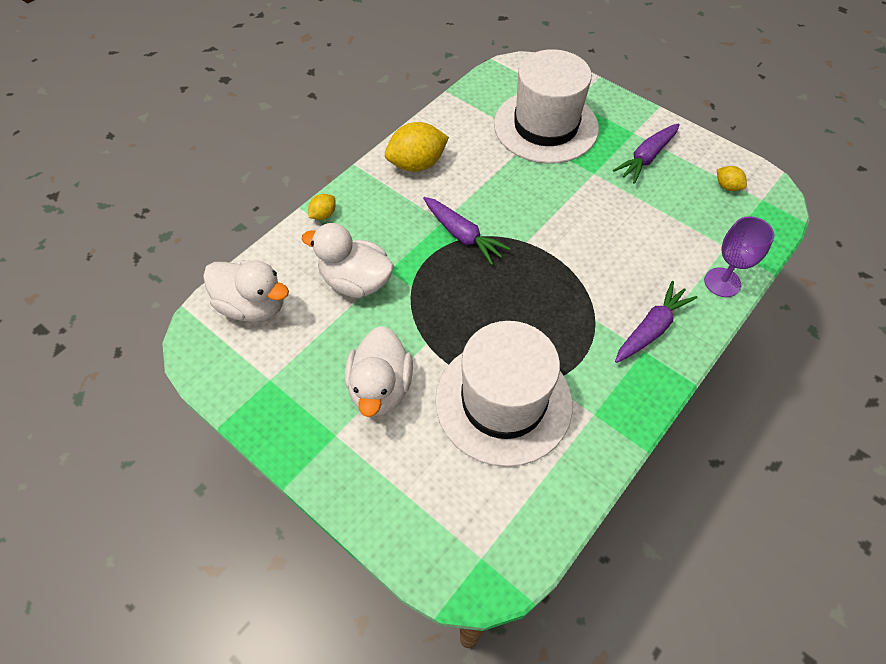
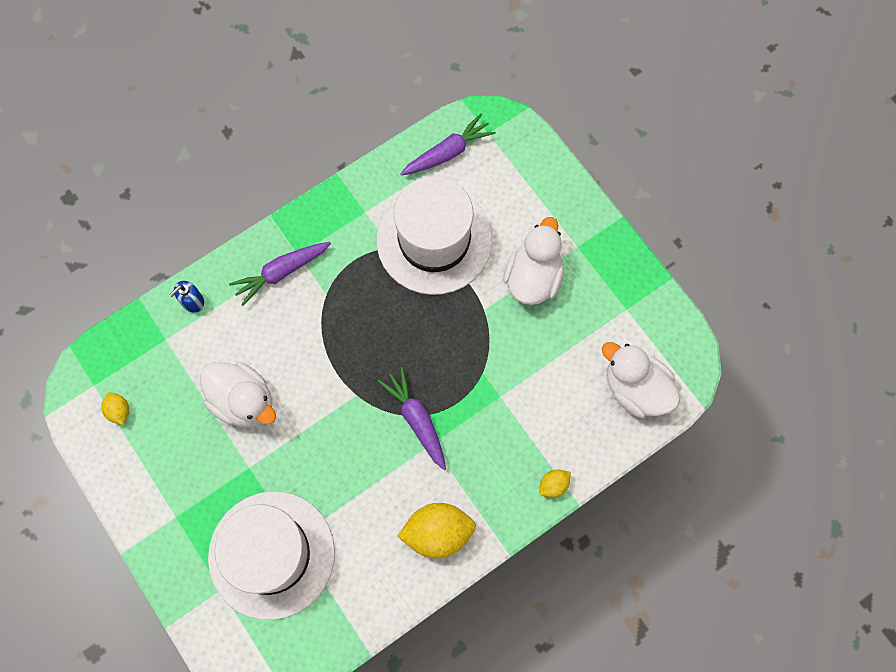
camera: 165 degrees left, 15 degrees up
(356, 281) = (534, 391): white duck -> white duck (243, 401)
(646, 158) = (181, 474): purple carrot -> purple carrot (448, 152)
(722, 282) = (192, 301): purple goblet -> blue soap dispenser

